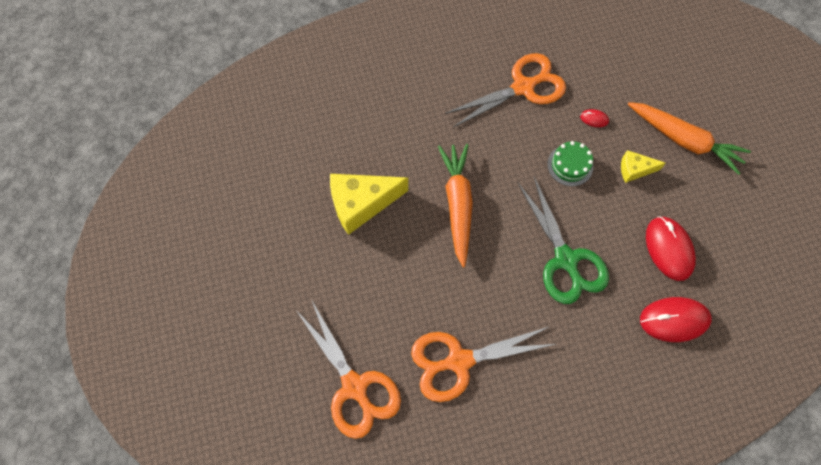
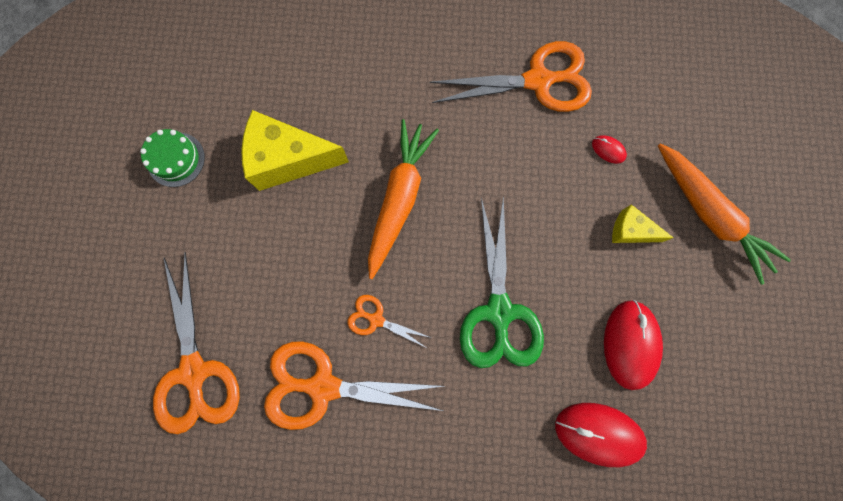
camera: 20 degrees right, 10 degrees up
(478, 297) = (376, 319): none -> orange scissors
(570, 165) = (554, 198): green cake -> green cake (176, 159)

